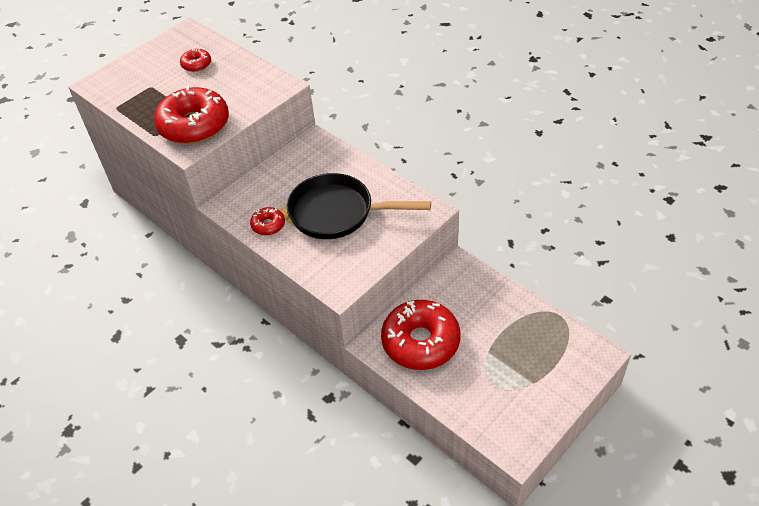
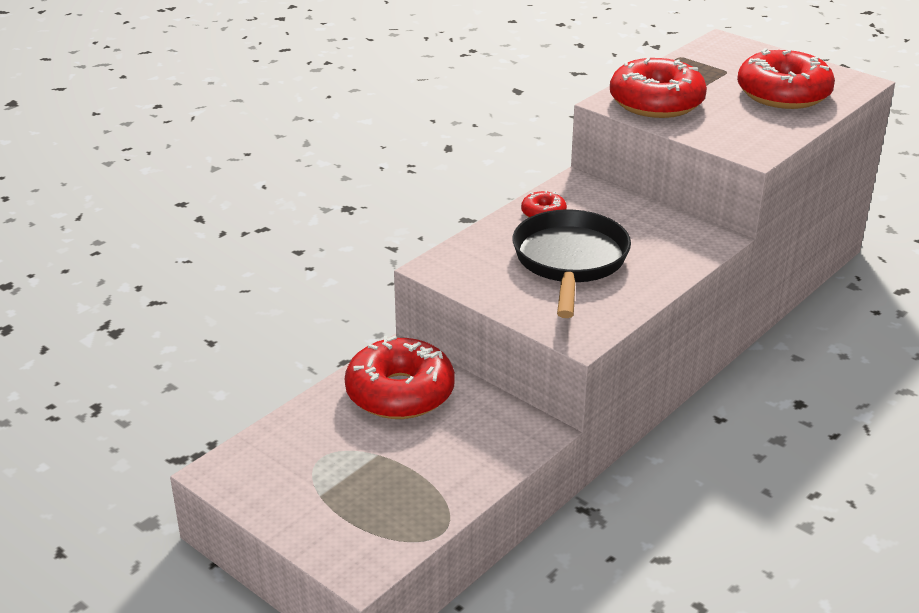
camera: 85 degrees right, 15 degrees down
(196, 64) = (783, 94): red donut -> red donut, size x2.17

